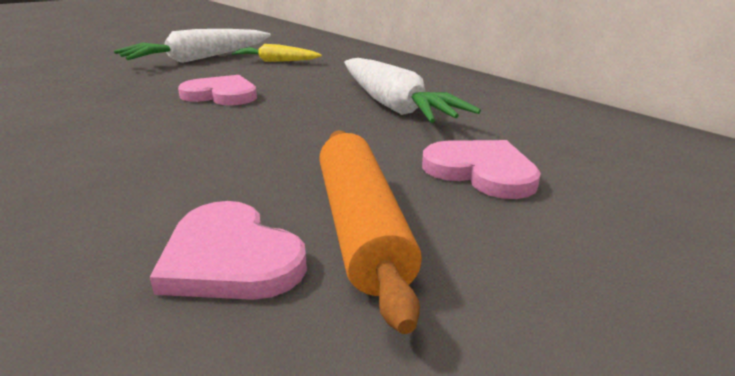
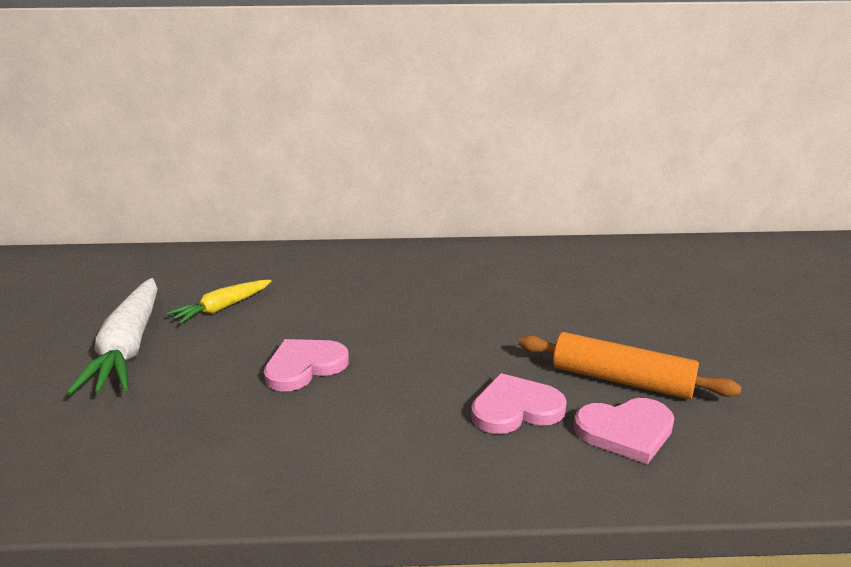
camera: 55 degrees left, 0 degrees up
(393, 105) = (439, 301): white carrot -> none
(481, 171) = (585, 319): pink heart -> pink heart (515, 408)

